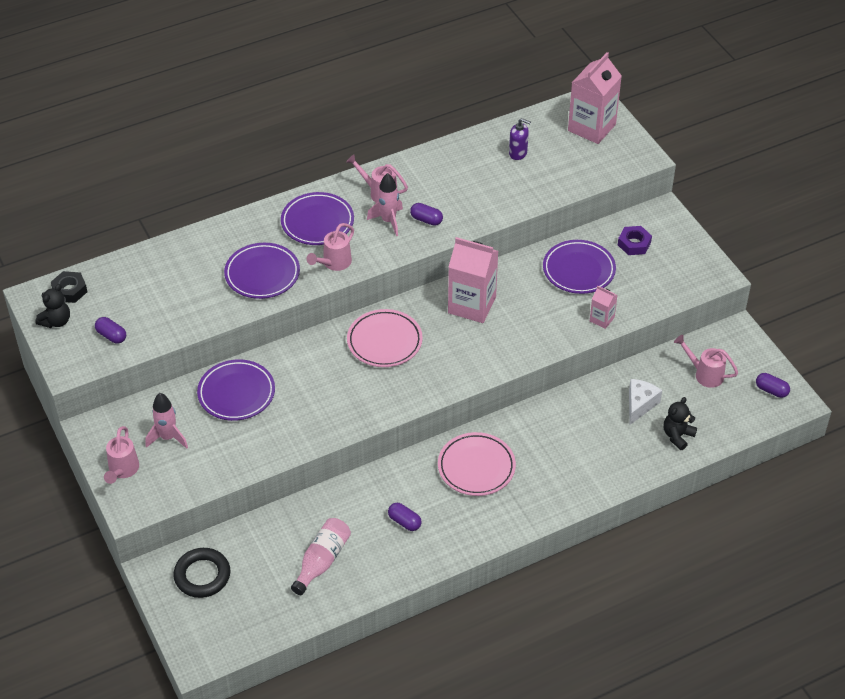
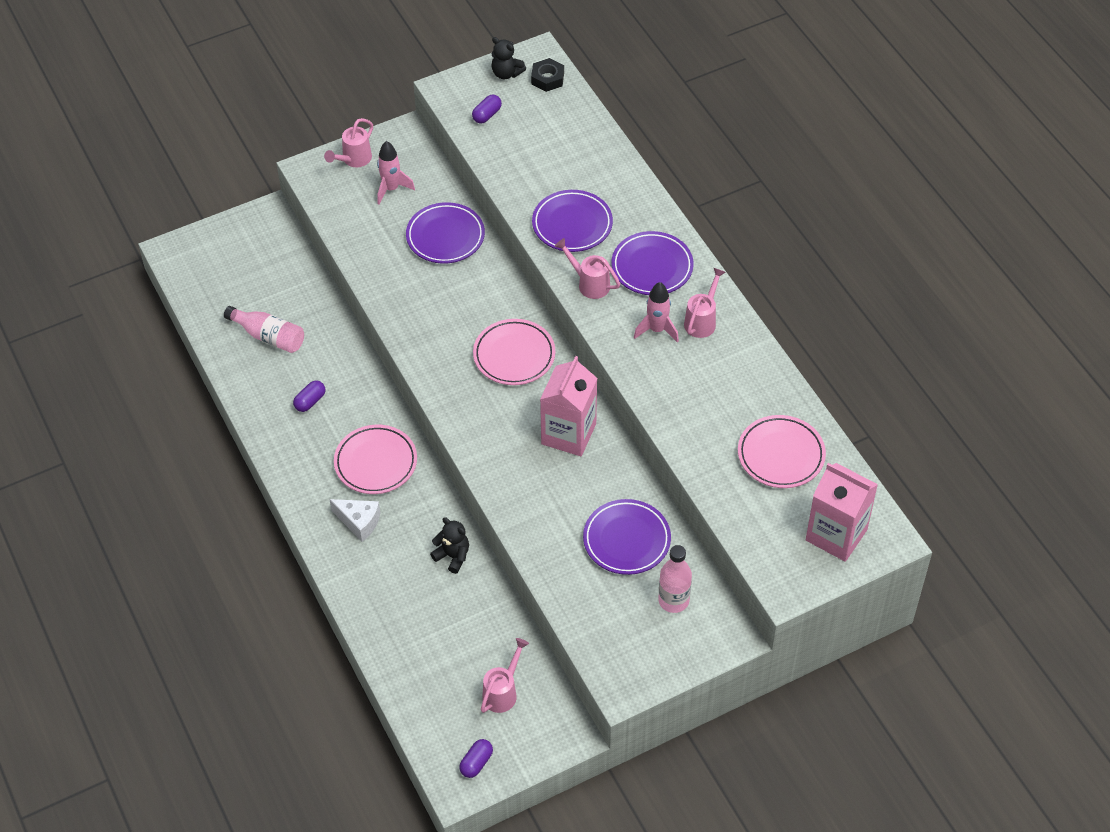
camera: 90 degrees right, 5 degrees up
(122, 470) = (354, 160): pink watering can -> pink watering can turned 60 degrees counterclockwise
(202, 575) = (261, 248): black ring -> none
(426, 220) = (660, 364): purple capsule -> none
(518, 153) = (781, 455): purple soap dispenser -> pink plate
(602, 319) = (548, 560): pink carton -> none
(634, 244) = (673, 600): purple nut -> pink bottle
(640, 405) = (457, 620): white cheese -> white cheese (359, 522)
(677, 436) = (410, 656): black teddy bear -> black teddy bear (452, 556)

